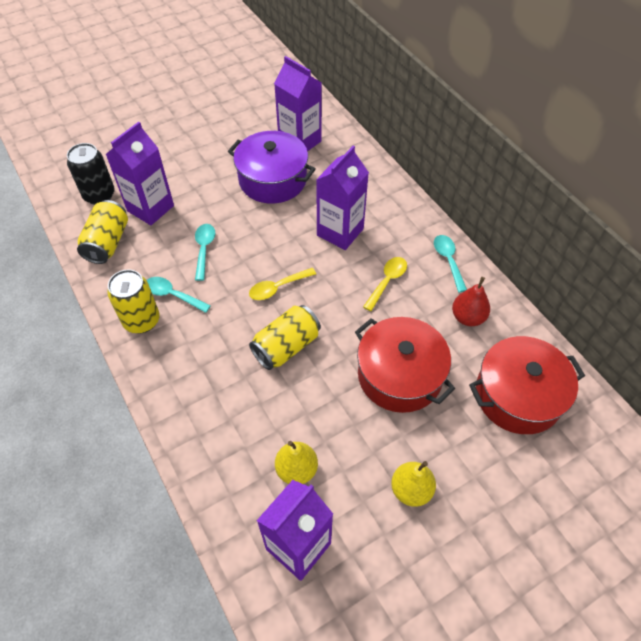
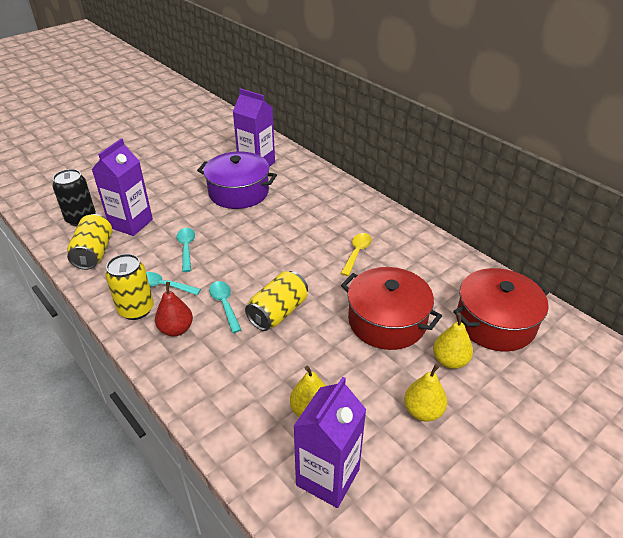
camera: 10 degrees left, 15 degrees down
(278, 288) = (260, 269): yellow spoon -> none
(340, 232) = (306, 222): purple carton -> none
(448, 260) = (405, 232): turquoise spoon -> turquoise spoon (224, 304)
(455, 435) = (450, 360): none -> yellow pear
(468, 317) = (434, 270): red pear -> red pear (176, 329)

